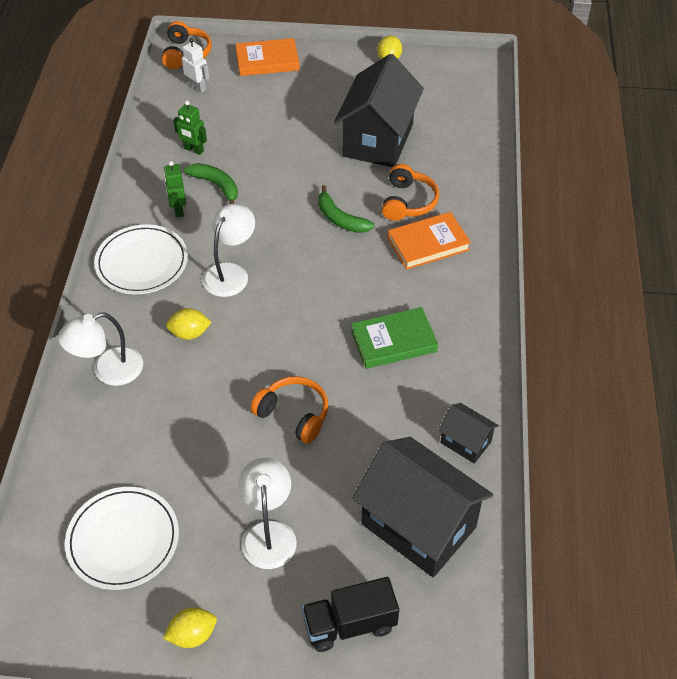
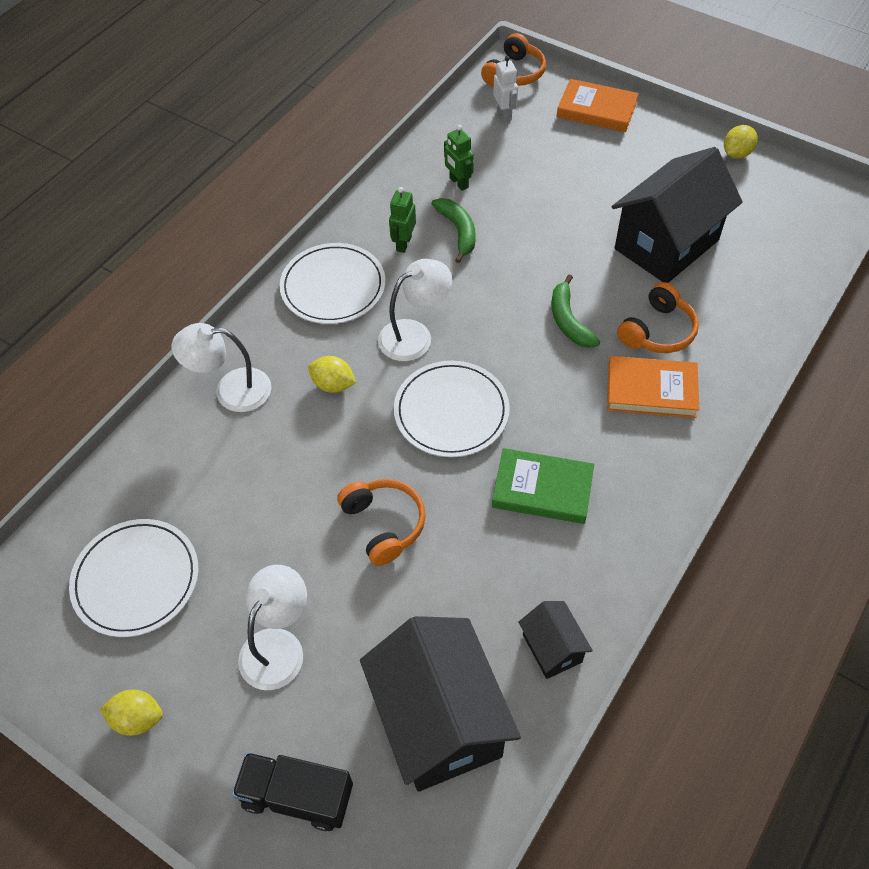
camera: 30 degrees right, 5 degrees up
(294, 316) = (451, 411): none -> white plate

